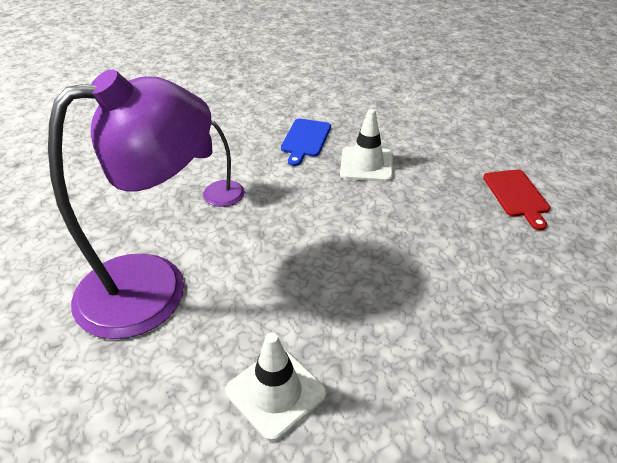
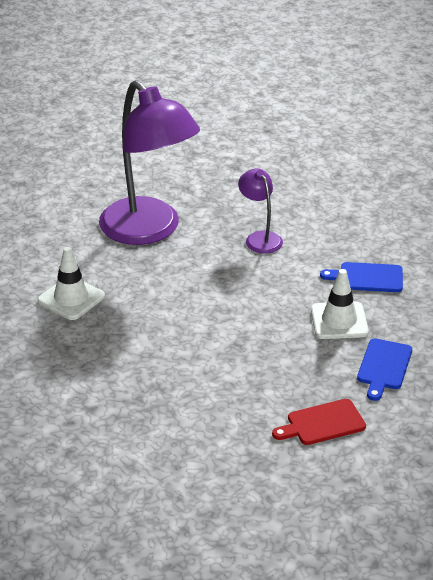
camera: 80 degrees right, 5 degrees down
(434, 150) = (383, 367): none -> blue cutting board

